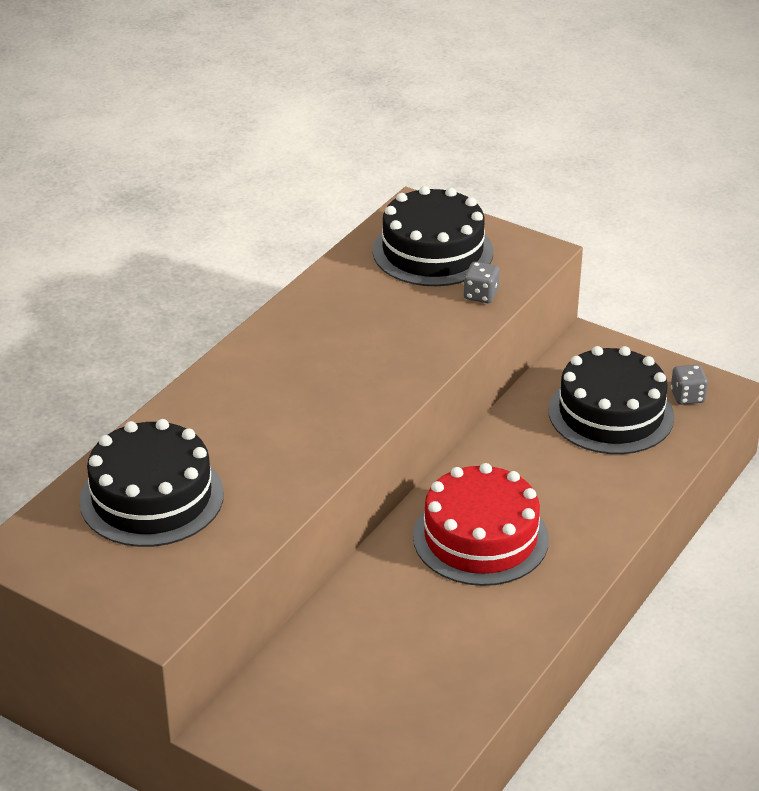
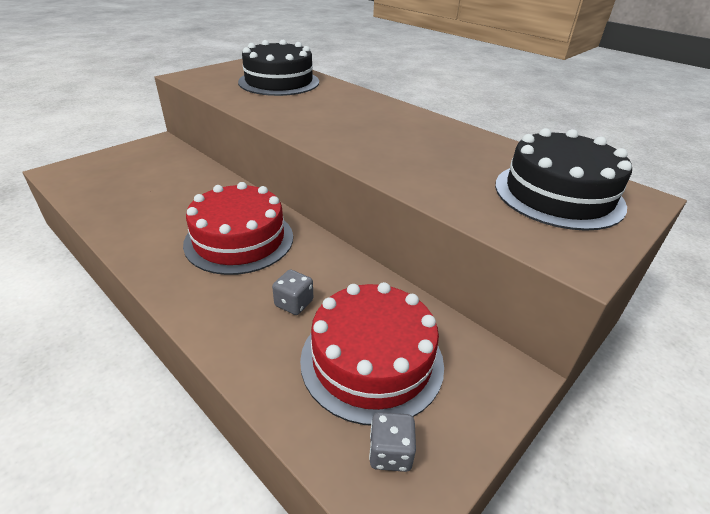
camera: 100 degrees right, 0 degrees up
(480, 295) = (480, 208): grey dice -> grey dice (294, 303)
(611, 413) = (372, 360): black cake -> red cake

